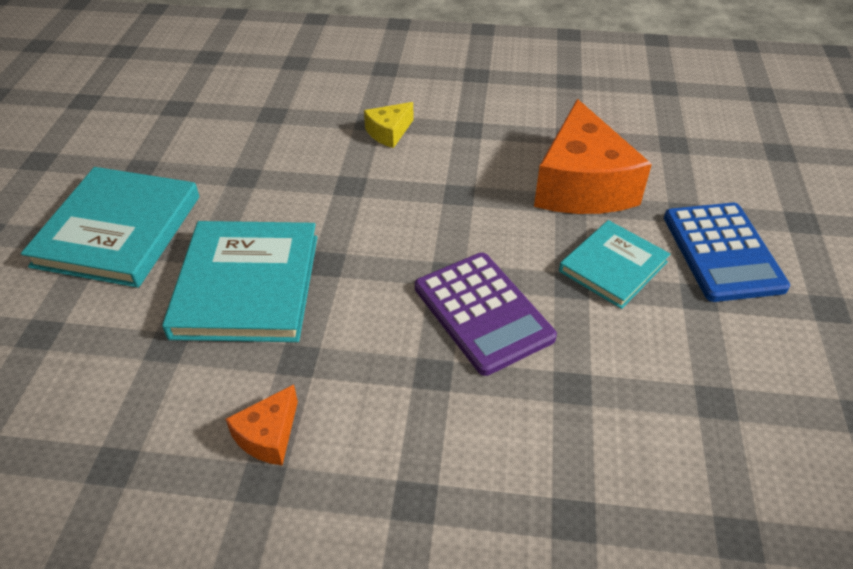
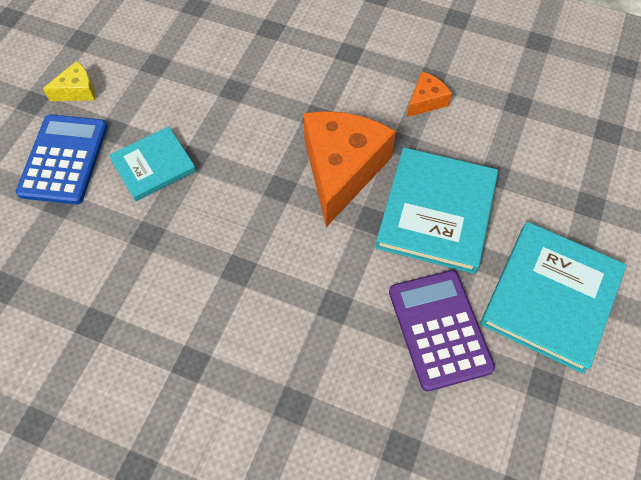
camera: 165 degrees left, 15 degrees up
(389, 132) = (276, 378): yellow cheese -> yellow cheese (77, 90)
(482, 313) = (267, 150): purple calculator -> purple calculator (439, 329)
(582, 185) = (124, 253): orange cheese -> orange cheese (341, 170)

